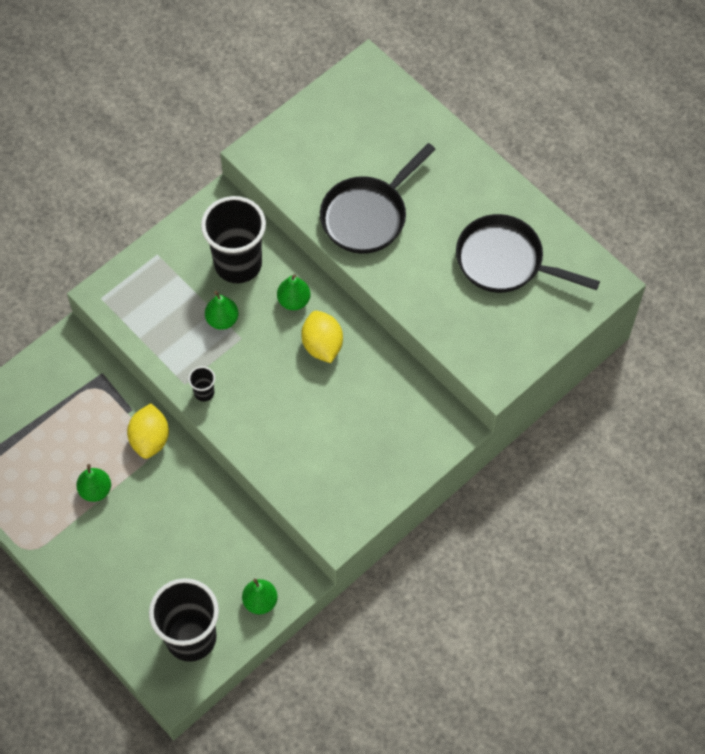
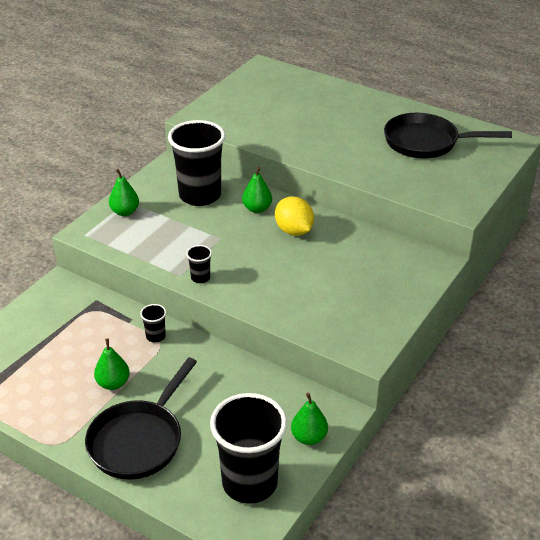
camera: 15 degrees left, 25 degrees down
(150, 439) = (155, 336): yellow lemon -> black cup
(222, 320) = (199, 230): green pear -> green pear (125, 212)
(368, 215) = (302, 135): black pan -> black pan (139, 440)

